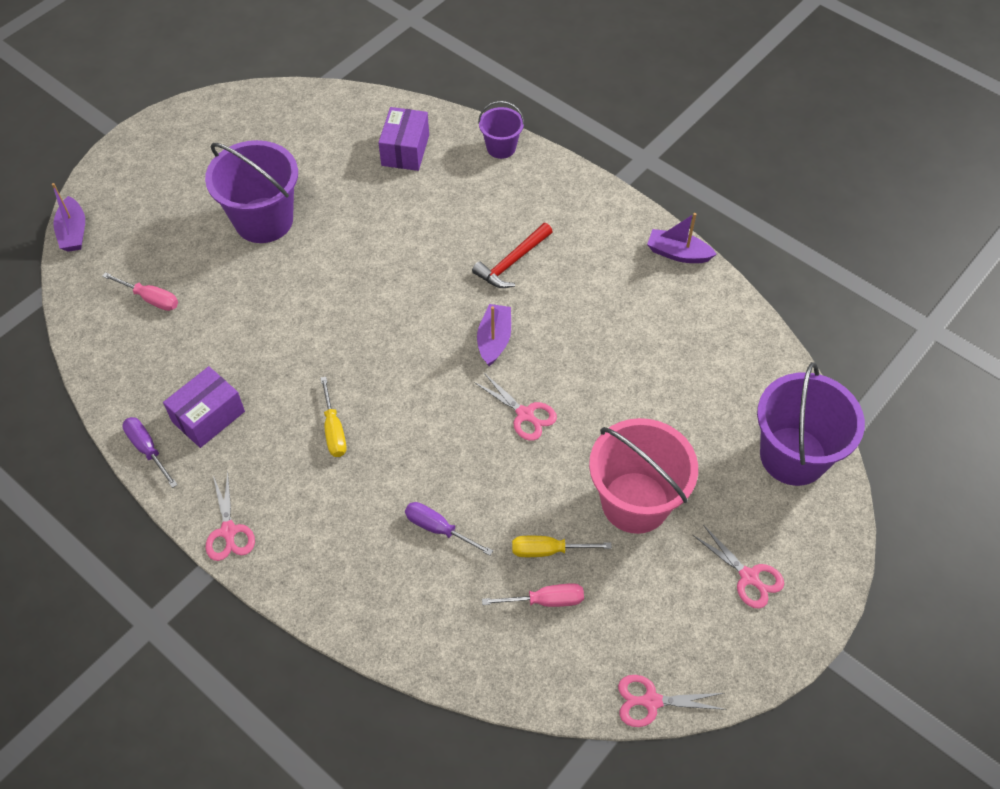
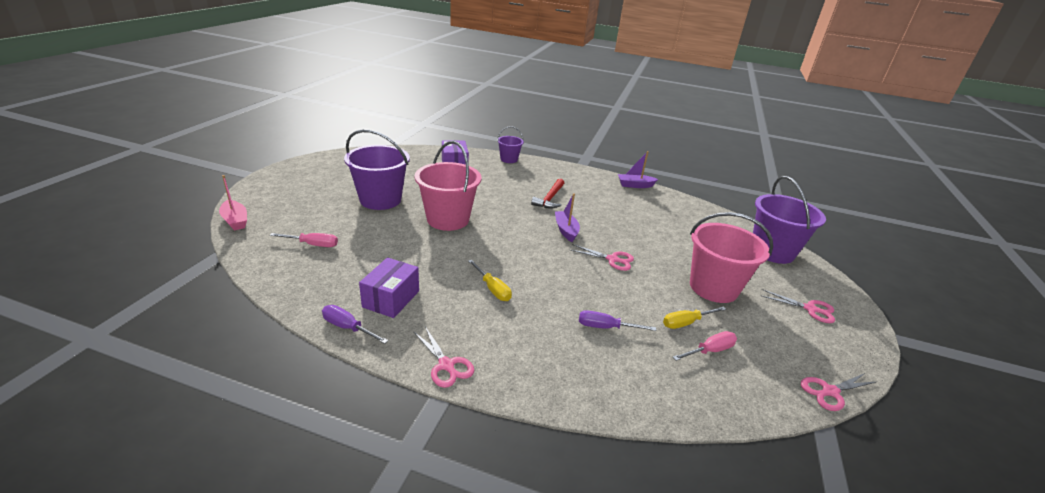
camera: 25 degrees left, 25 degrees down
(73, 232) = (235, 220): purple boat -> pink boat
(338, 282) = (448, 219): none -> pink bucket

